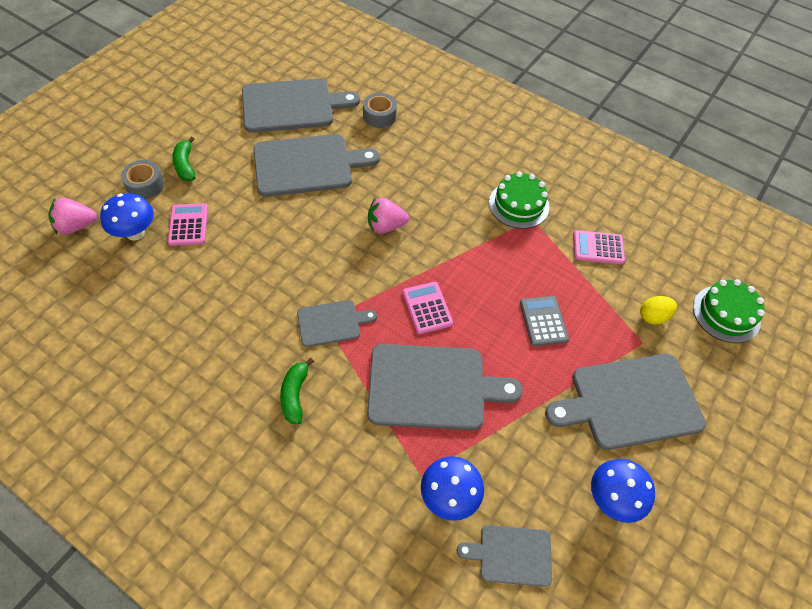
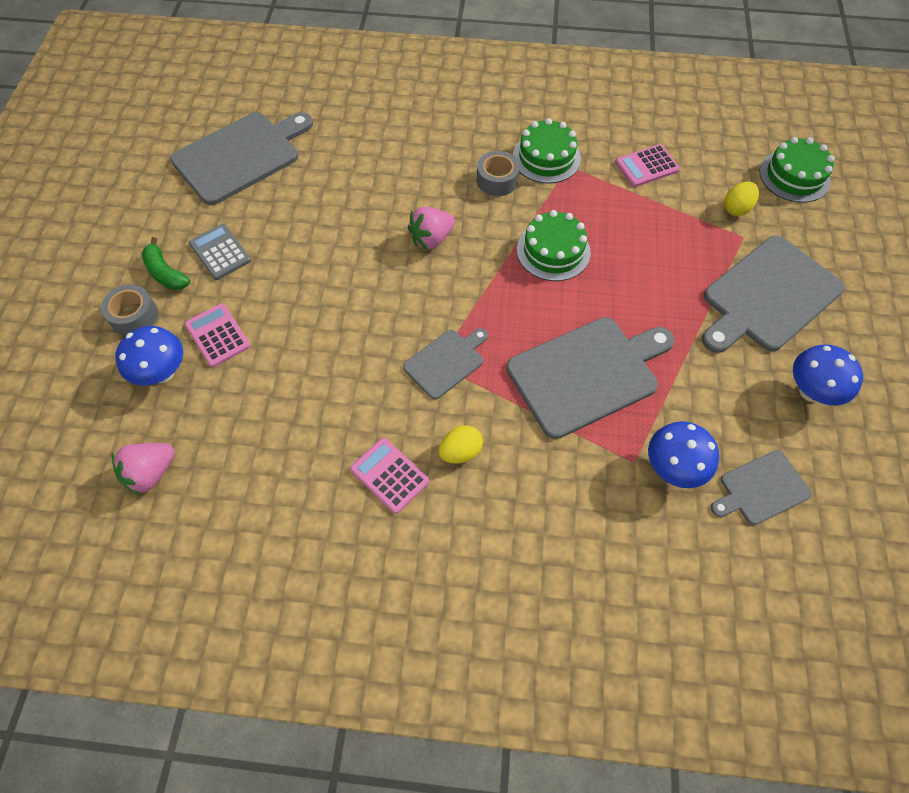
camera: 25 degrees left, 5 degrees up
(76, 226) = (85, 399): pink strawberry -> pink strawberry (151, 473)
(295, 395) = (460, 451): green banana -> yellow egg
(307, 165) = (304, 212): grey cutting board -> none
(379, 116) = (344, 127): grey tape -> grey tape (497, 180)
(427, 308) = (529, 300): pink calculator -> pink calculator (390, 475)
(473, 279) = (553, 251): none -> green cake
(543, 321) = (644, 260): grey calculator -> grey calculator (220, 252)

